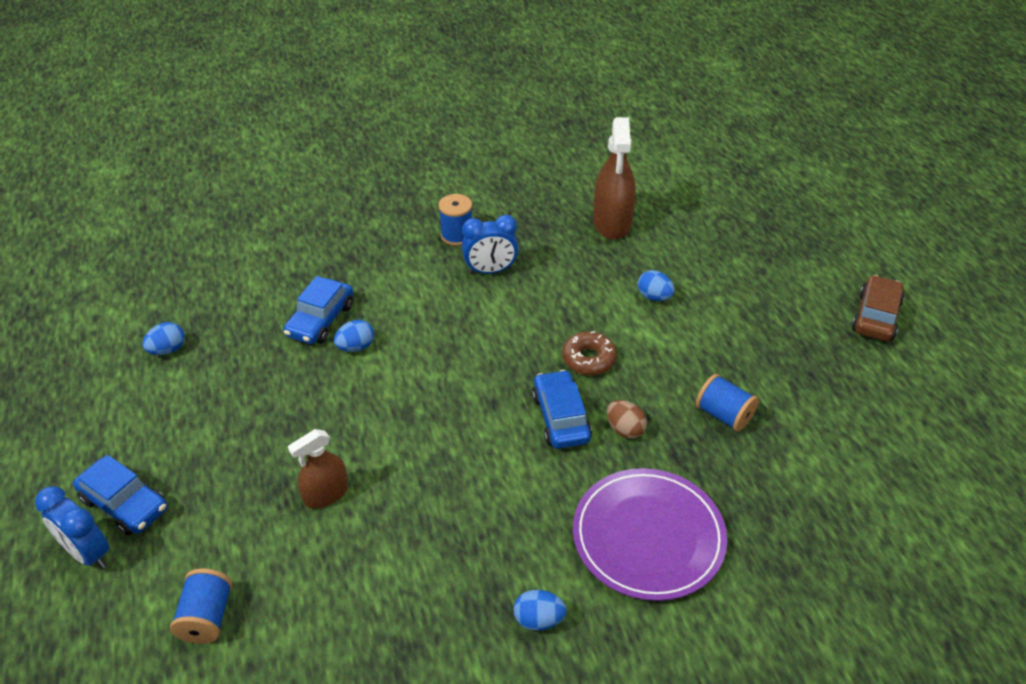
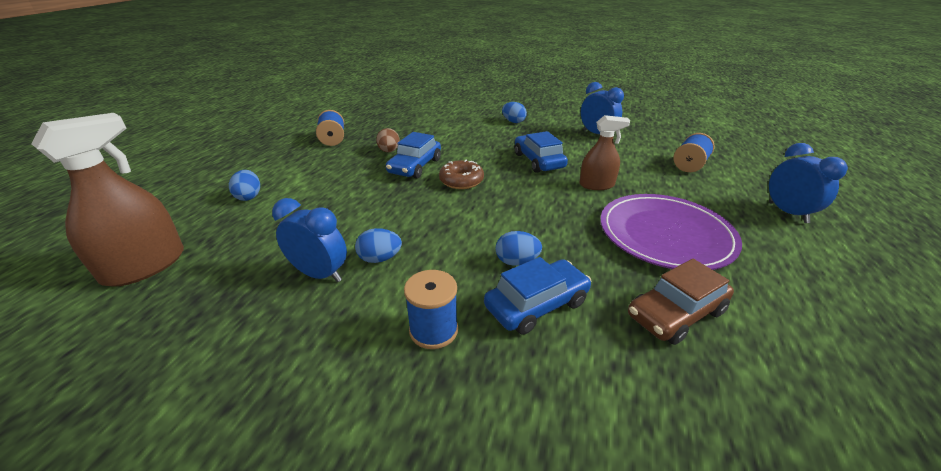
camera: 145 degrees left, 10 degrees down
(125, 504) = (764, 229): blue car -> blue car (538, 161)
(168, 350) = (748, 355): blue egg -> blue egg (380, 259)
(375, 652) = (597, 134): none -> blue clock
(457, 235) = (288, 338): blue spool -> blue spool (433, 330)
(589, 359) = (354, 183): brown donut -> brown donut (461, 181)
(648, 536) = (436, 124): purple plate -> purple plate (665, 235)
(875, 316) = (177, 141): brown car -> brown car (676, 313)

